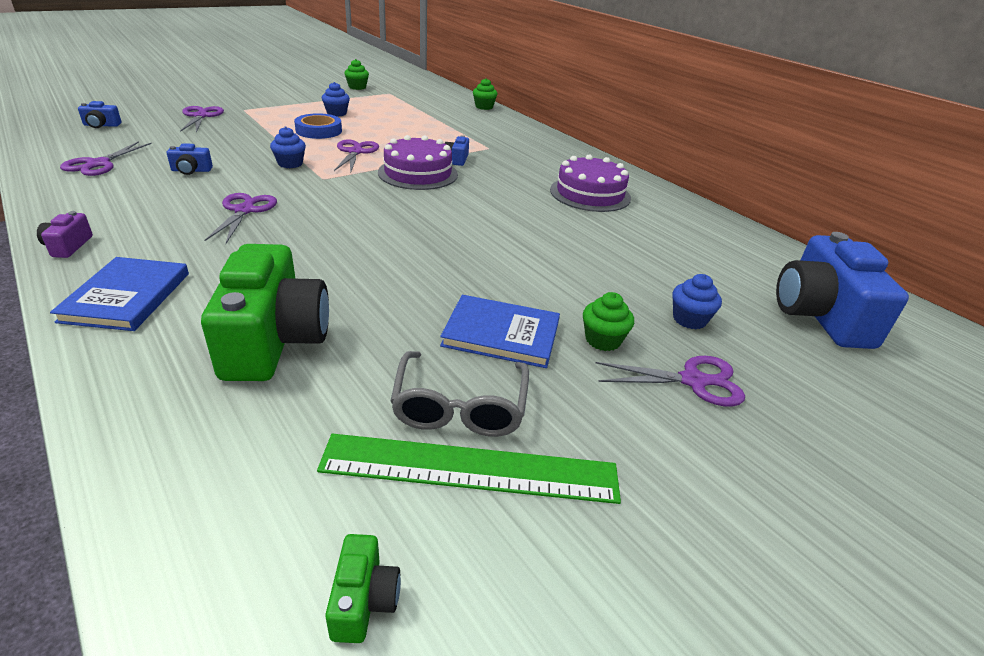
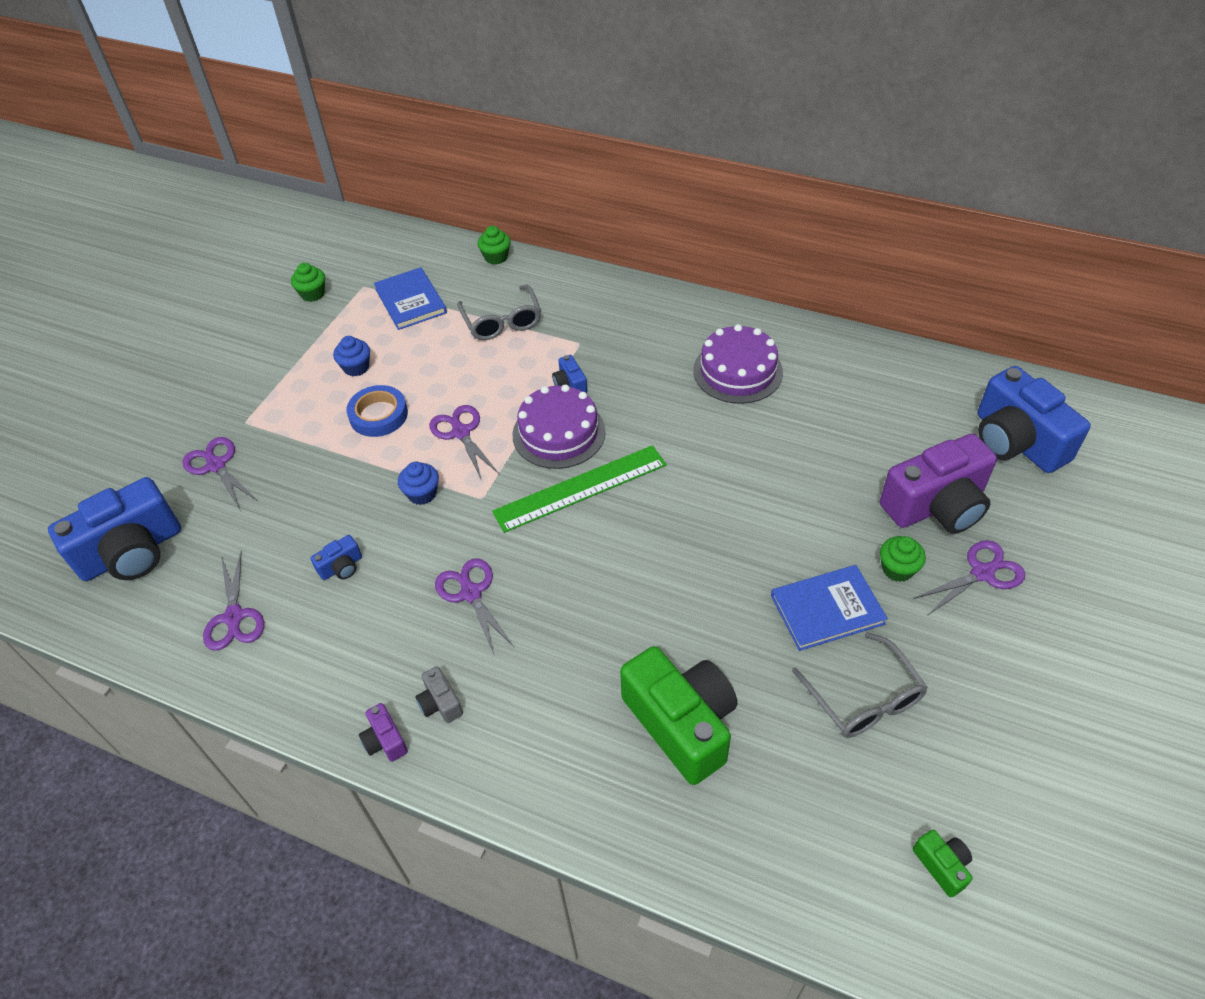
camera: 25 degrees left, 15 degrees up
(101, 125) = (132, 552): blue camera -> blue camera, size x2.35
(126, 297) = (518, 759): blue book -> blue book (410, 301)
(133, 246) = (440, 703): none -> grey camera
(450, 126) = (502, 321): none -> grey glasses
(470, 469) = (915, 743): green ruler -> green ruler (580, 488)
(689, 319) = (936, 505): blue cupcake -> purple camera

